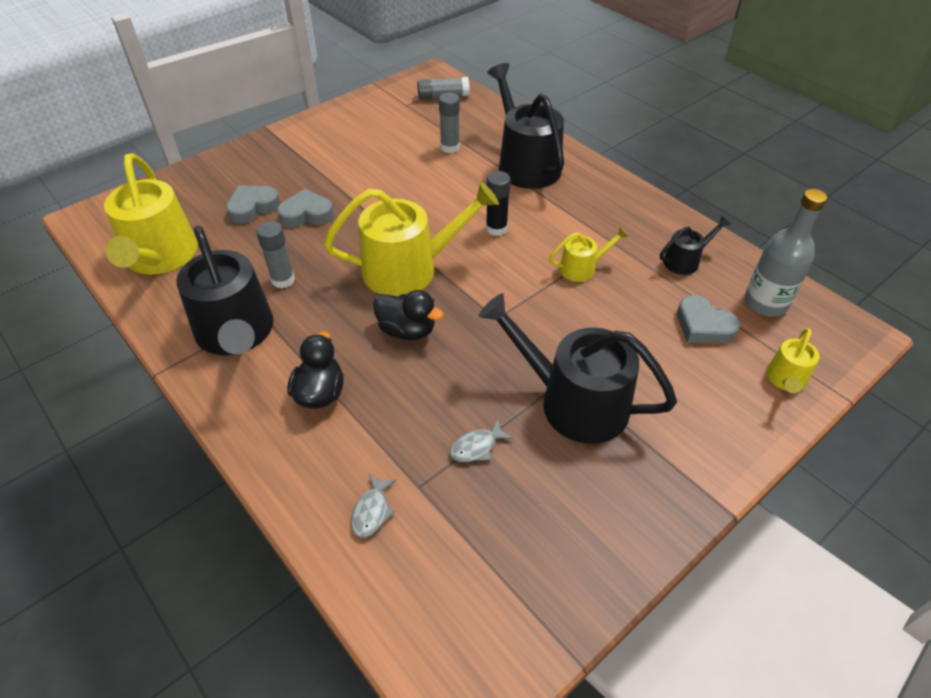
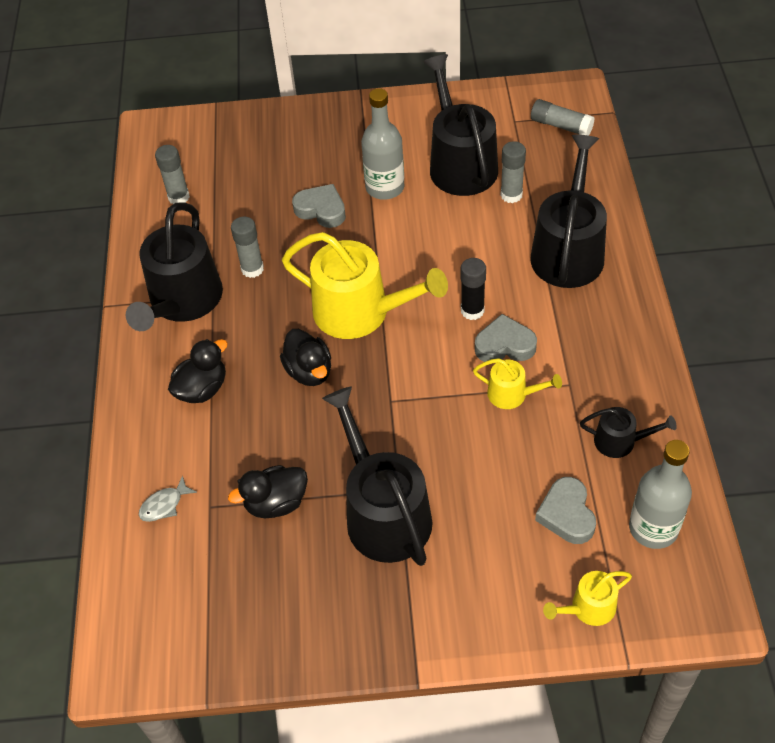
camera: 40 degrees right, 5 degrees up
(160, 257) = (178, 197): yellow watering can -> grey glue stick
(253, 207) = (283, 180): grey heart -> grey heart (504, 345)
(346, 179) = (385, 187): none -> grey bottle
(392, 143) = (460, 164): none -> black watering can
(477, 447) = (276, 503): grey fish -> black duck

